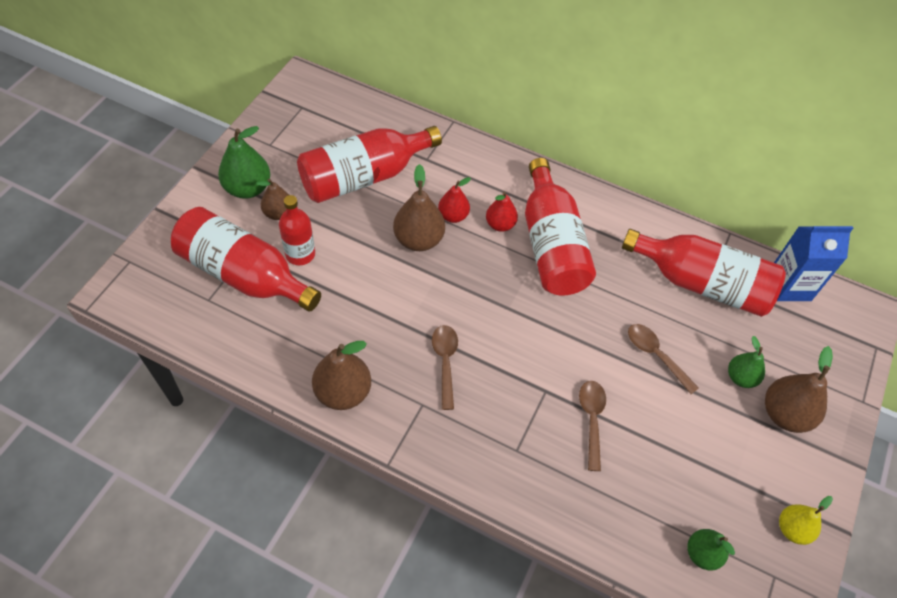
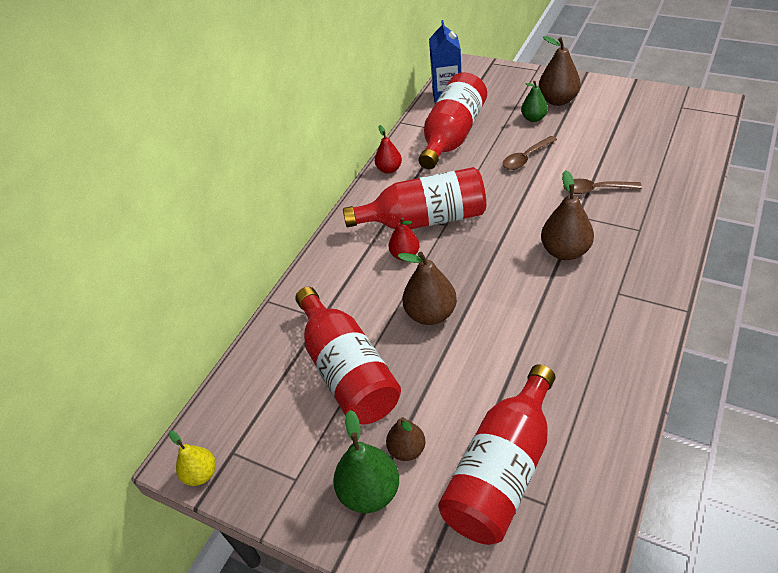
camera: 80 degrees left, 10 degrees down
(300, 254) = (464, 417): red bottle -> none
(343, 392) = (625, 353): brown pear -> brown pear (565, 251)
(445, 362) = (569, 281): brown spoon -> none
(453, 216) = (397, 290): red pear -> red pear (389, 169)
(702, 554) = (681, 136): green pear -> none
(792, 529) = (644, 99): yellow pear -> yellow pear (201, 474)

